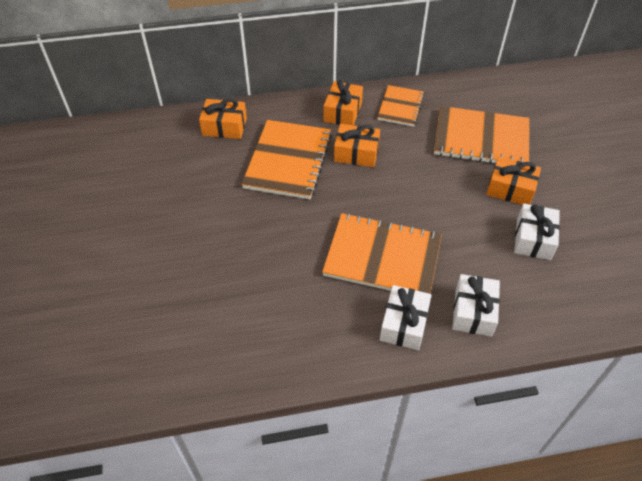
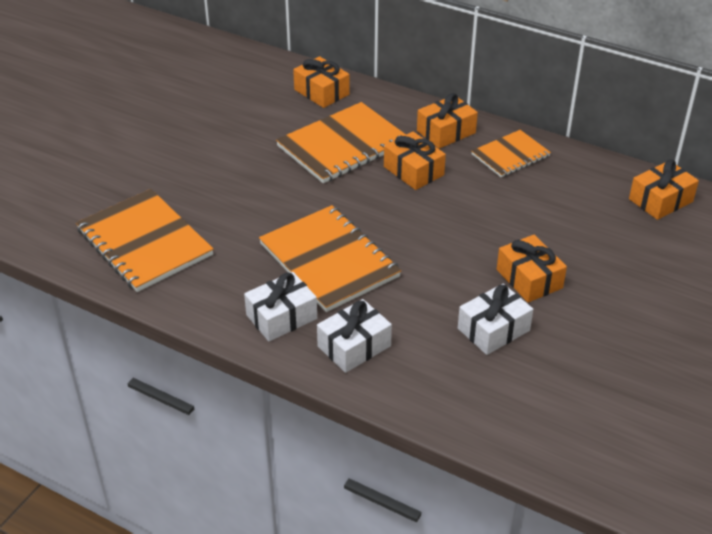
camera: 40 degrees right, 10 degrees down
(481, 139) = (559, 223): orange notebook -> orange notebook (144, 242)
(513, 90) = (660, 200): none -> orange gift

